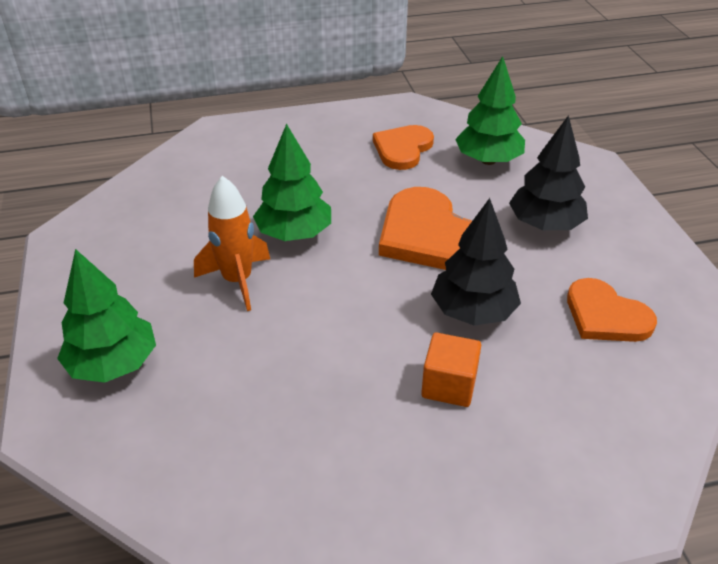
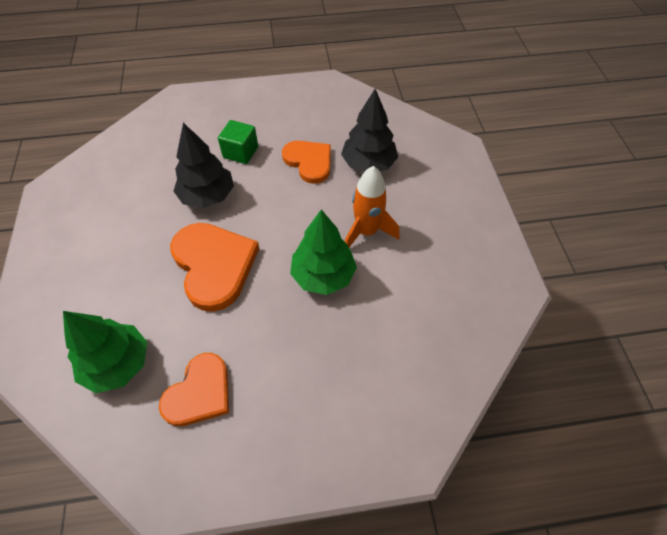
camera: 175 degrees left, 15 degrees up
(113, 364) = (437, 177): green tree -> none
(449, 385) = (240, 152): orange cube -> green cube
(545, 224) = (114, 270): black tree -> black tree (368, 164)
(605, 315) = (123, 187): orange heart -> orange heart (309, 162)

